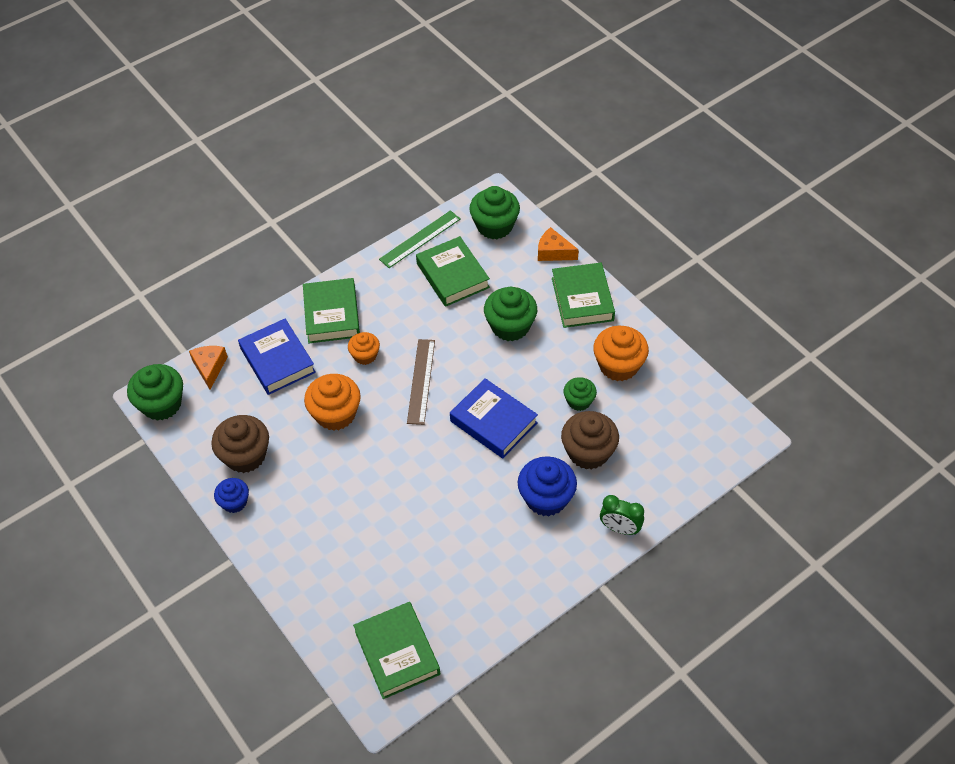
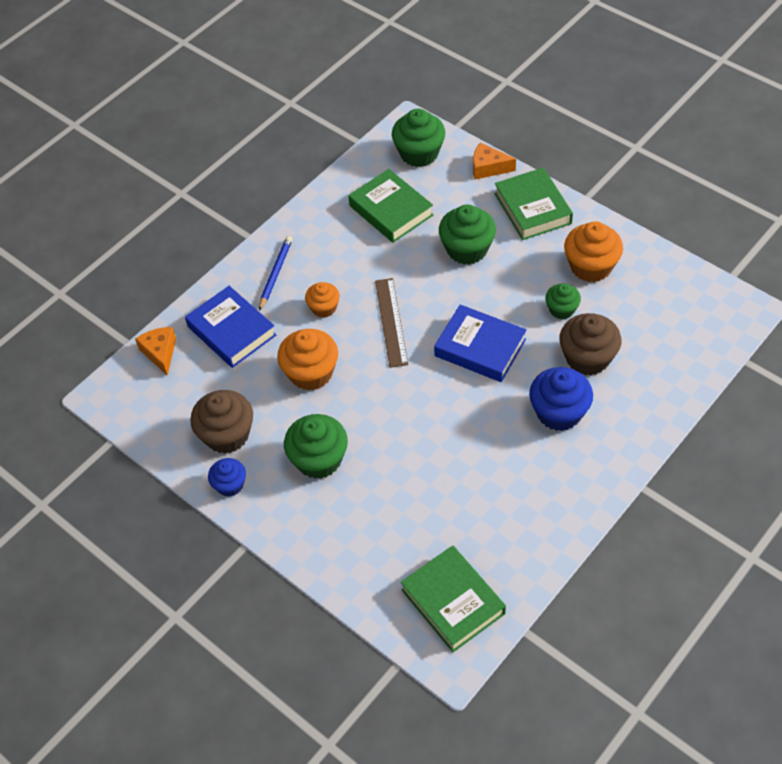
camera: 10 degrees left, 0 degrees up
(162, 404) = (119, 400): green cupcake -> green cupcake (319, 459)
(332, 314) = (275, 273): green book -> blue pencil
(420, 239) = (345, 180): green ruler -> none
(620, 528) = (644, 427): green clock -> none

